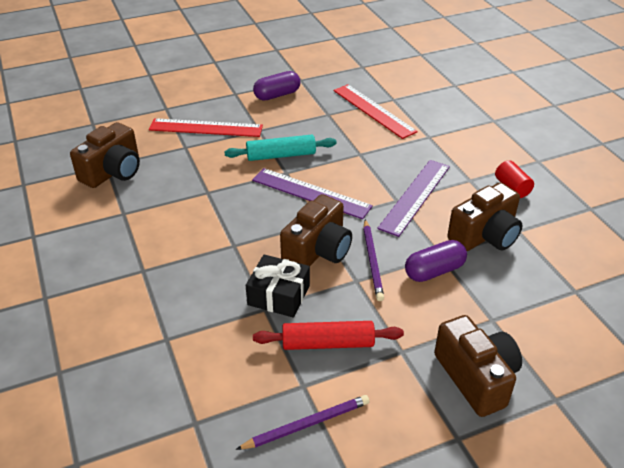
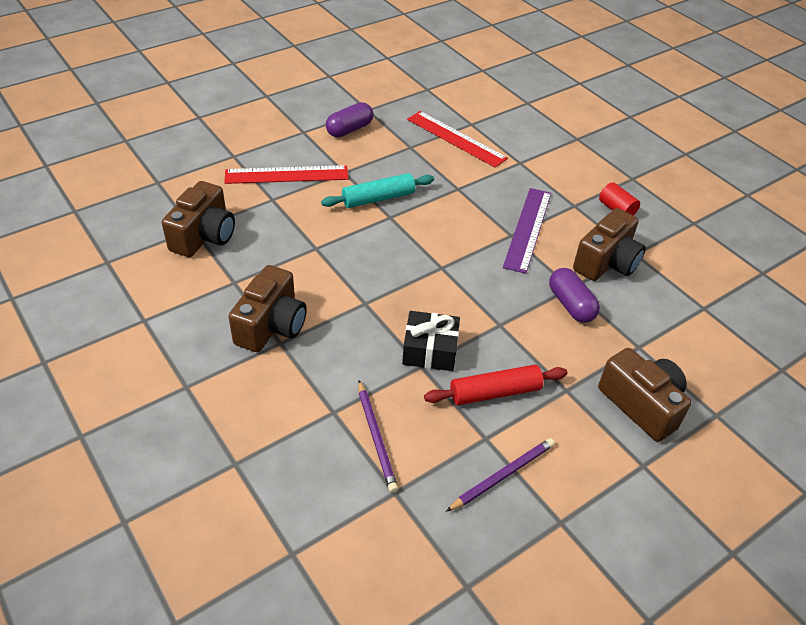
camera: 15 degrees left, 5 degrees up
(311, 193) = (423, 237): purple ruler -> none
(318, 250) = (452, 298): brown camera -> brown camera (271, 325)
(372, 261) = (509, 302): purple pencil -> purple pencil (376, 437)
(434, 271) = (571, 305): purple capsule -> purple capsule turned 75 degrees counterclockwise

